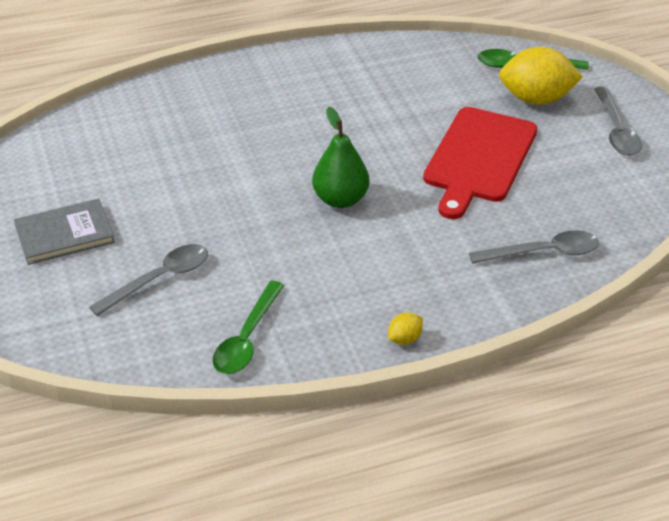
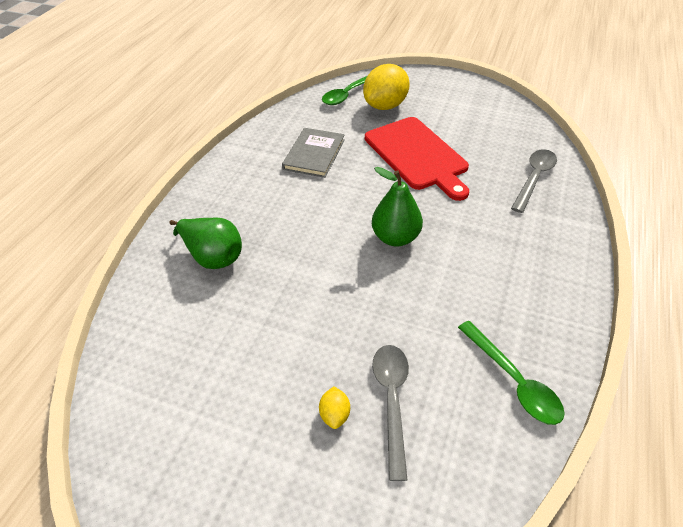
camera: 50 degrees left, 5 degrees up
(64, 234) = (265, 442): grey book -> grey book (314, 154)
(201, 112) = (212, 256): none -> green pear
(405, 339) = (576, 287): yellow lemon -> yellow lemon (335, 414)
(616, 130) = (446, 95): grey spoon -> none

